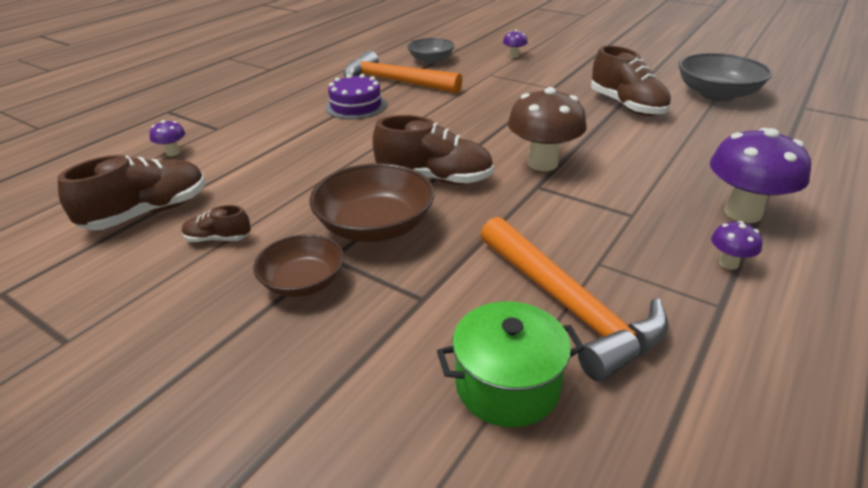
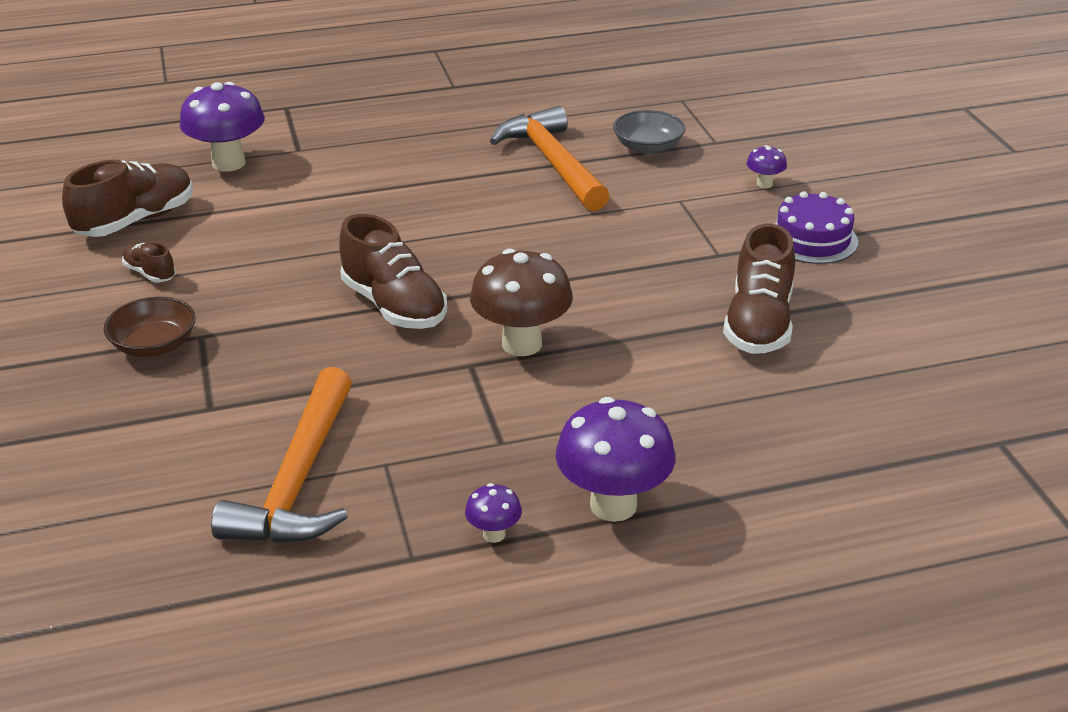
camera: 40 degrees right, 0 degrees up
(148, 213) = (136, 221): brown shoe -> brown shoe turned 45 degrees counterclockwise
(173, 153) = (229, 163): purple mushroom -> purple mushroom, size x2.12
(356, 106) = (460, 180): purple cake -> purple cake (812, 239)
(375, 226) = (272, 326): brown bowl -> none
(507, 385) = (163, 502): green pot -> none
(716, 94) = (919, 366): grey bowl -> none

